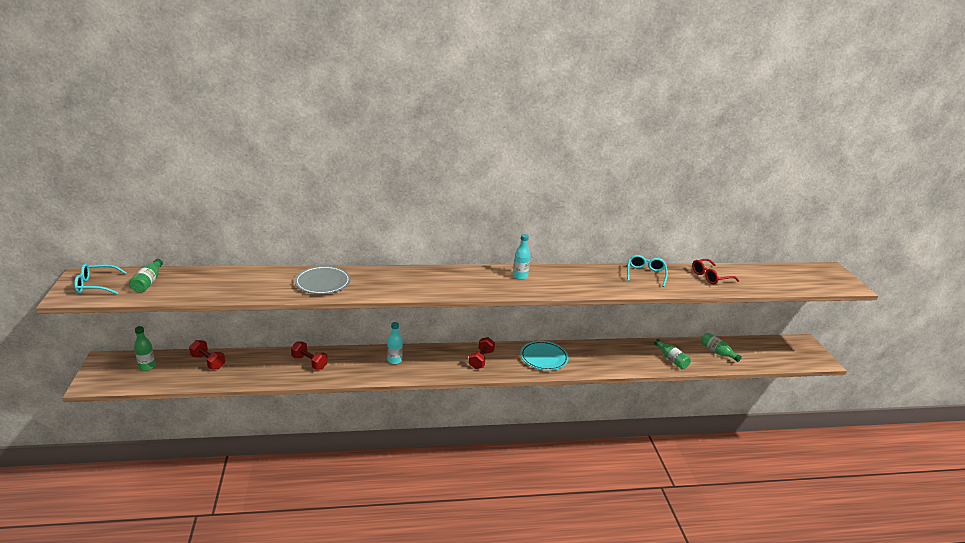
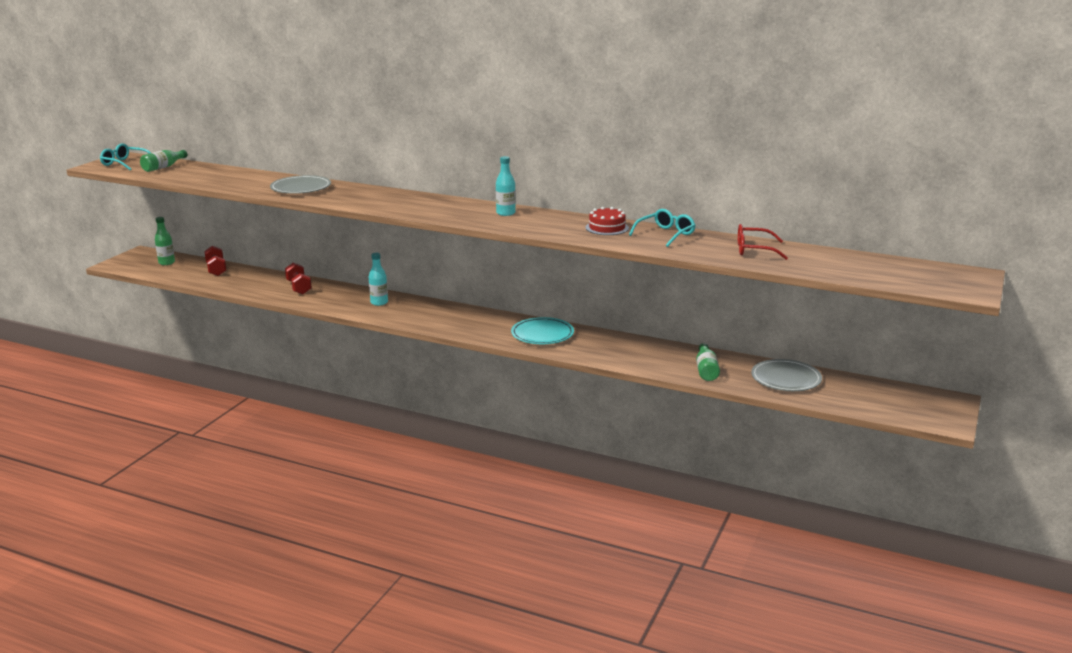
camera: 35 degrees right, 5 degrees down
(481, 360) = (468, 321): red dumbbell -> none
(603, 276) = (607, 228): none -> red cake
(717, 352) = (786, 379): green bottle -> grey plate

